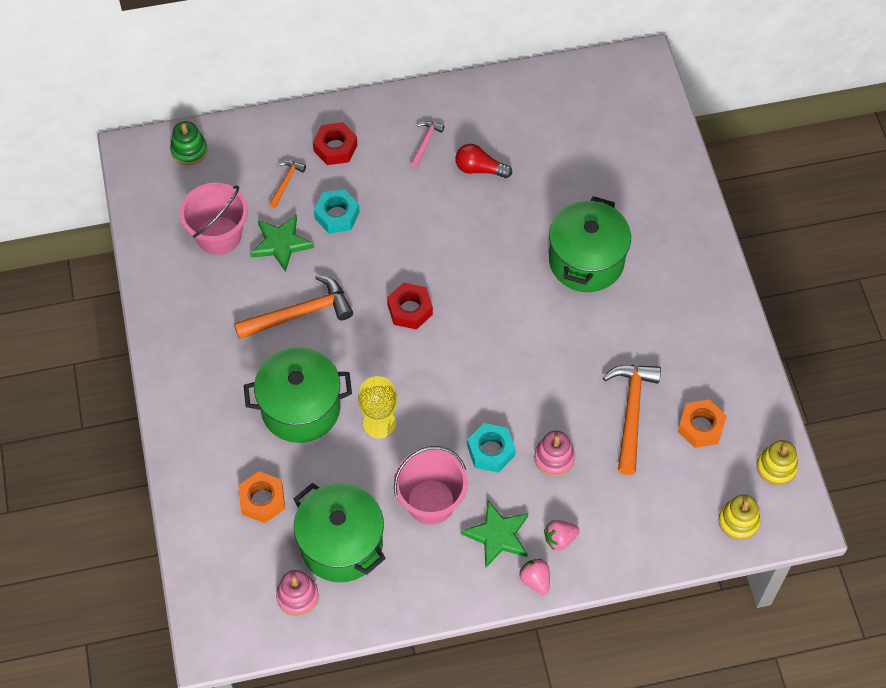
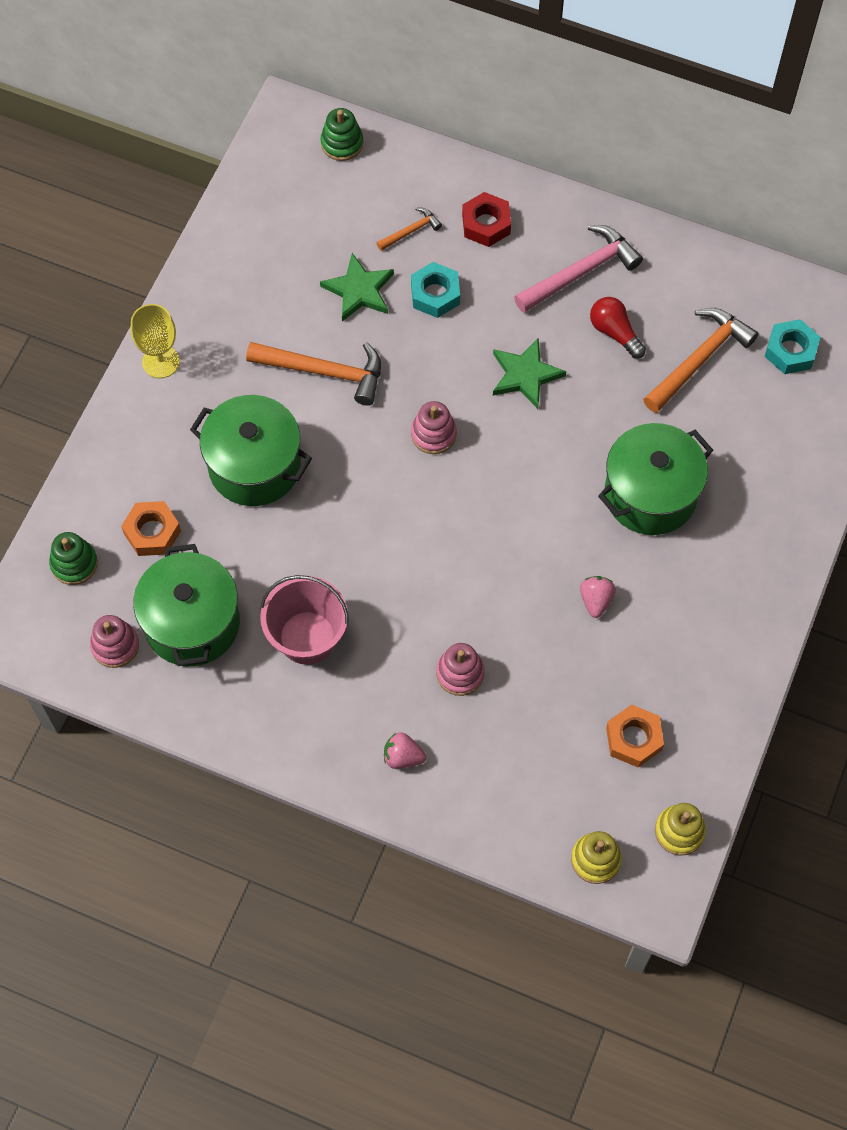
camera: 35 degrees right, 5 degrees up
(219, 235) = (306, 246): pink bucket -> none
(221, 558) = (74, 563): none -> green stacking toy
(379, 423) = (317, 528): yellow goblet -> yellow goblet (161, 361)
(410, 309) = (433, 434): red nut -> pink stacking toy
(425, 142) = (581, 272): pink hammer -> pink hammer, size x1.97
(491, 451) = (403, 625): turquoise nut -> turquoise nut (790, 351)
(497, 535) = (345, 713): green star -> green star (525, 375)
(535, 580) = (347, 781): pink strawberry -> pink strawberry (596, 600)
(631, 412) = (573, 678): orange hammer -> orange hammer (699, 359)

